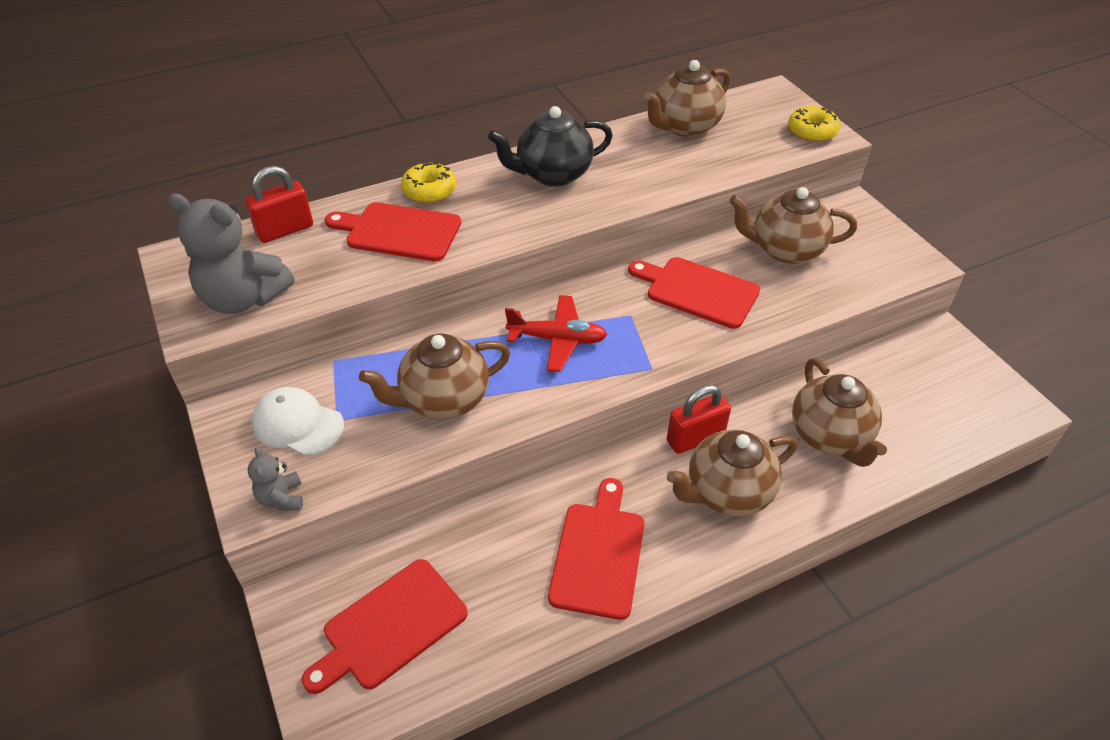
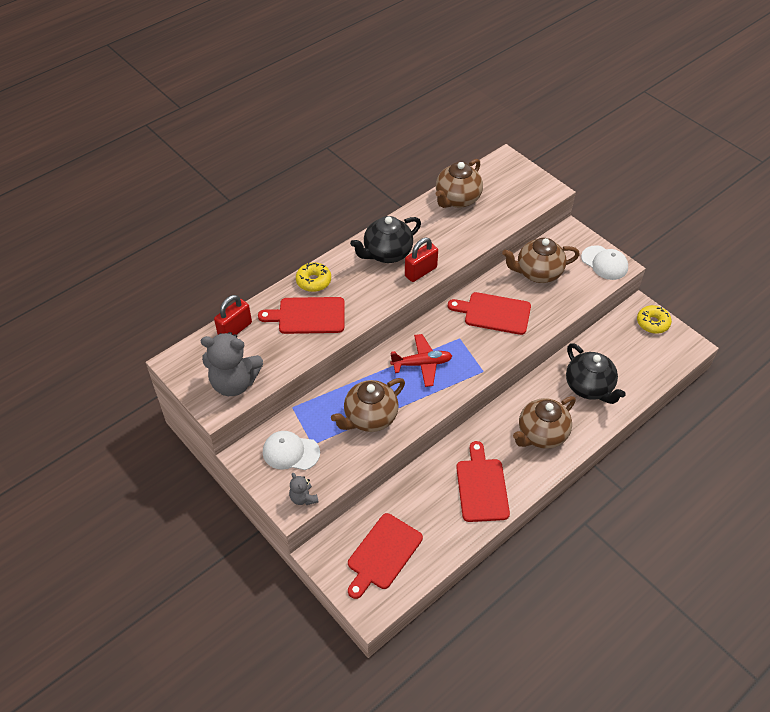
camera: 15 degrees left, 5 degrees up
(695, 438) = (514, 406): red padlock -> red padlock (420, 272)
(812, 131) = (537, 188): yellow donut -> yellow donut (652, 323)
(830, 436) = (589, 387): brown teapot -> black teapot
(897, 254) = (604, 263): none -> white cap

